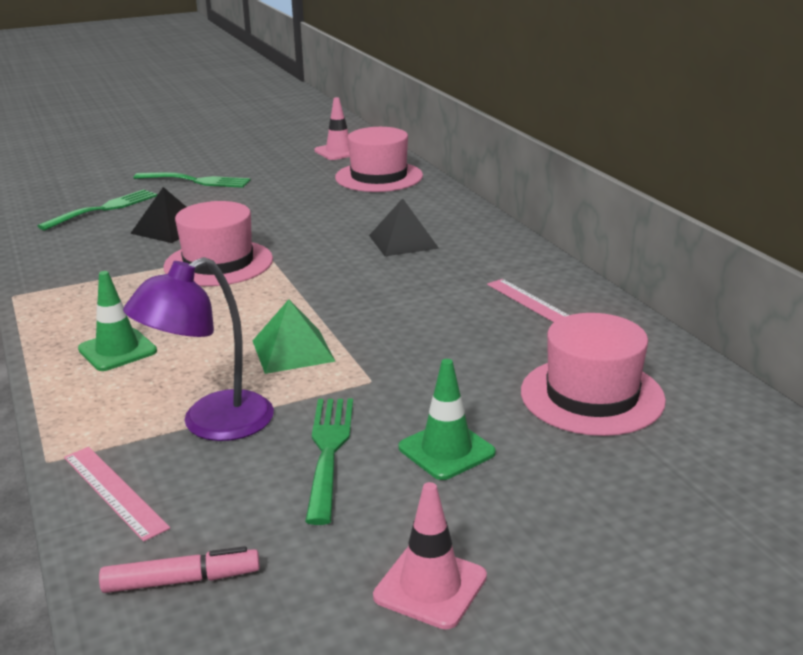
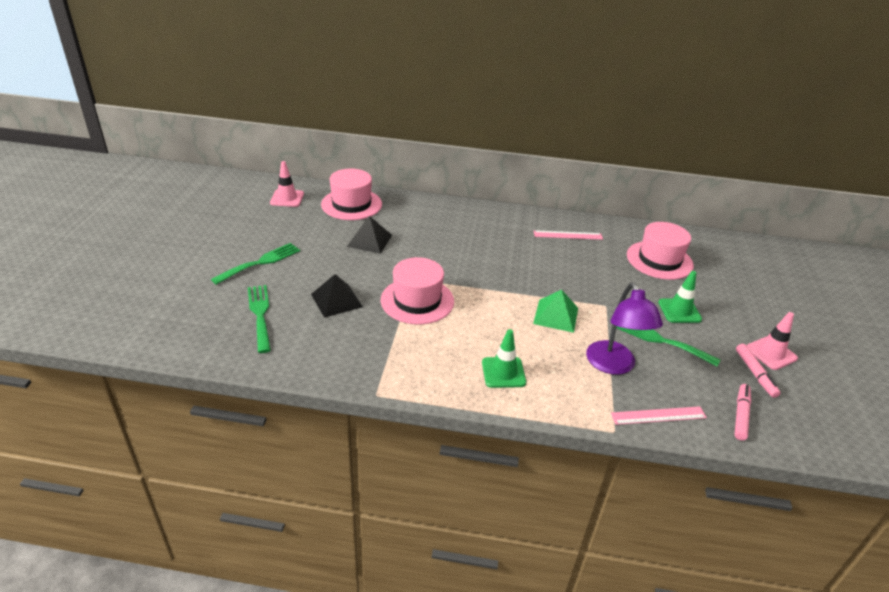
camera: 60 degrees left, 10 degrees up
(333, 576) = (755, 374): none -> pink marker
(403, 242) = (457, 235): black pyramid -> black pyramid (369, 240)

